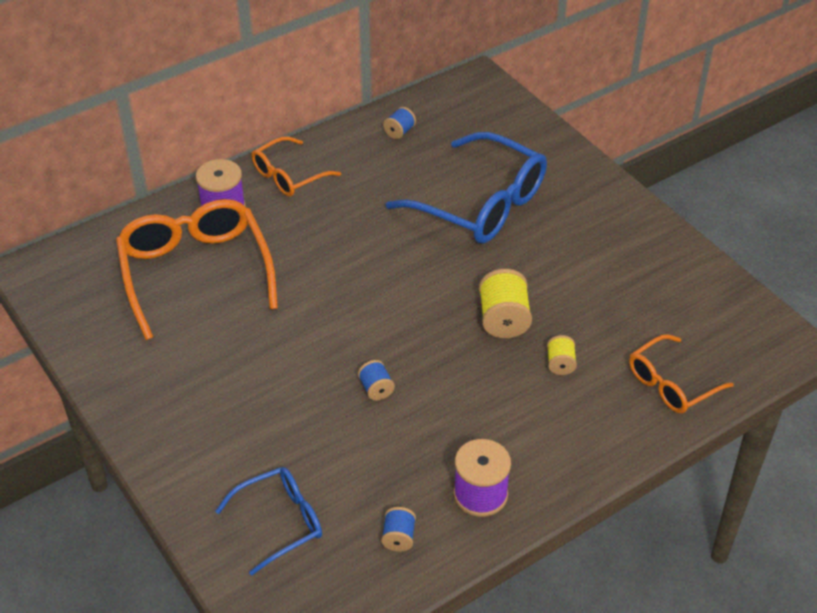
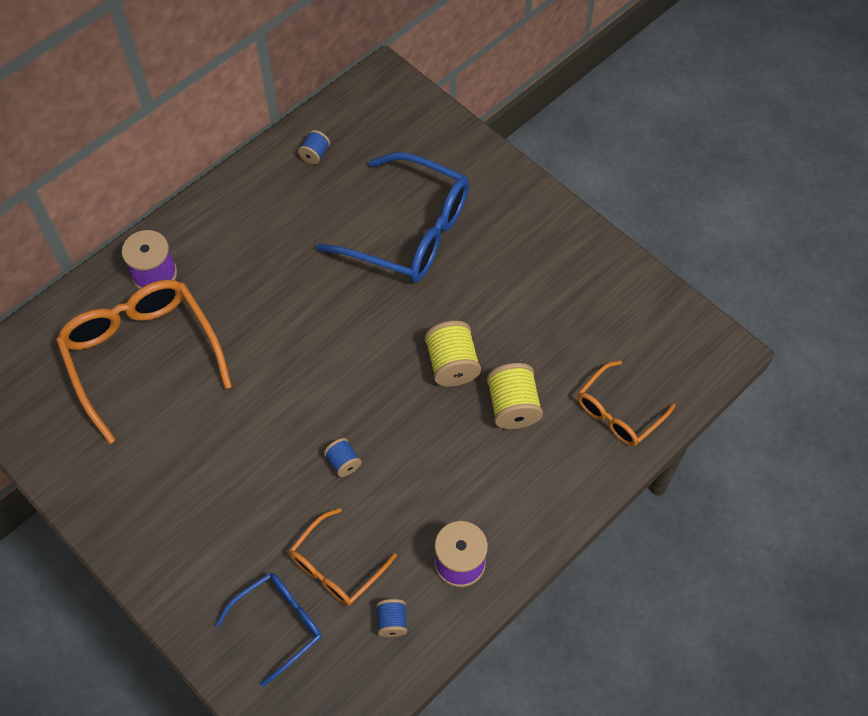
camera: 10 degrees left, 15 degrees up
(288, 176) = (213, 225): orange glasses -> orange glasses (336, 567)
(560, 364) = (513, 406): yellow spool -> yellow spool, size x1.79

